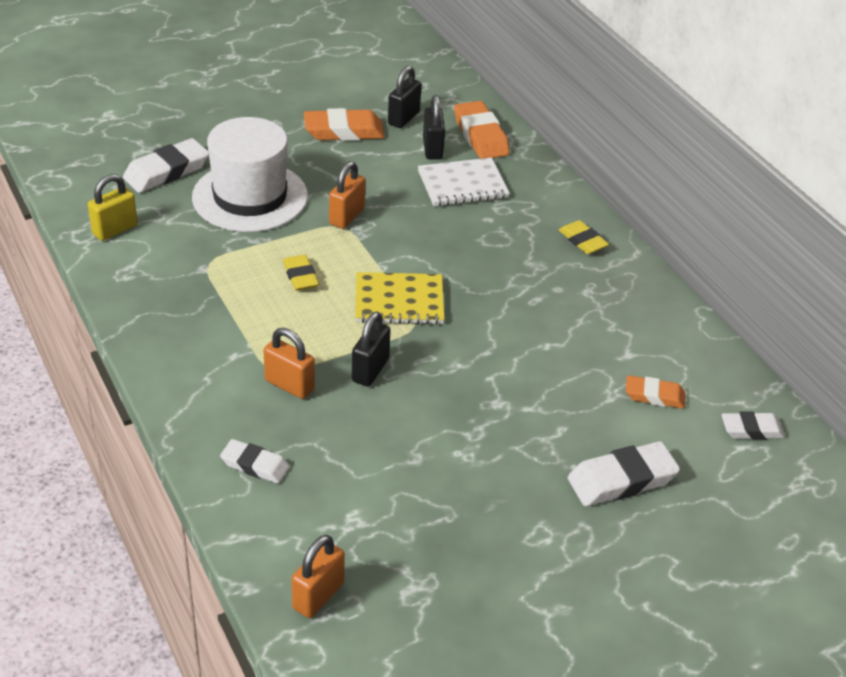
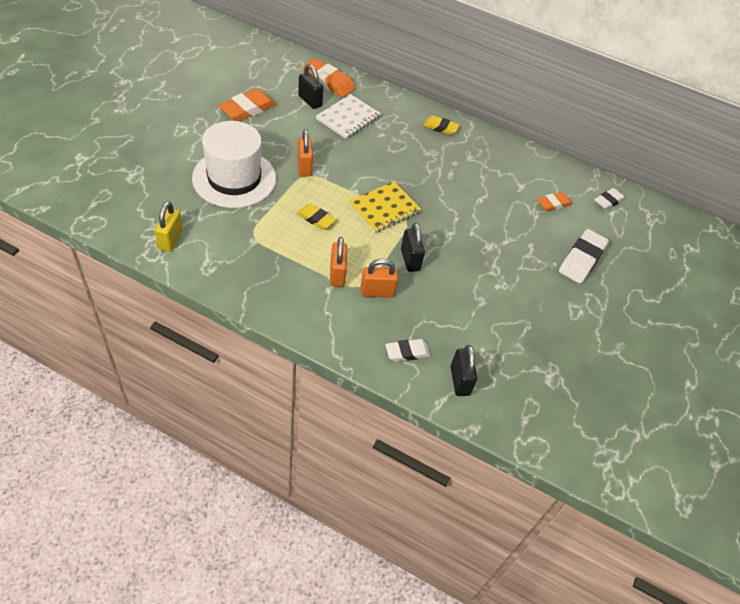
camera: 40 degrees left, 10 degrees up
(166, 171) = (163, 183): white eraser -> none
(318, 596) = (512, 410): orange padlock -> orange padlock (337, 274)
(403, 118) = (274, 86): black padlock -> black padlock (459, 381)

